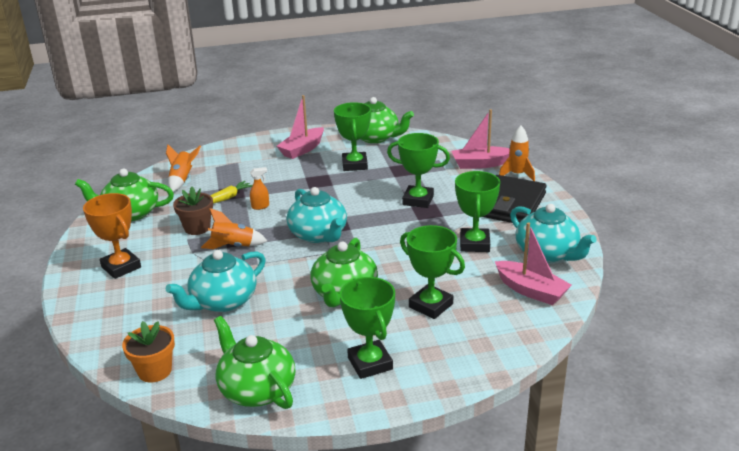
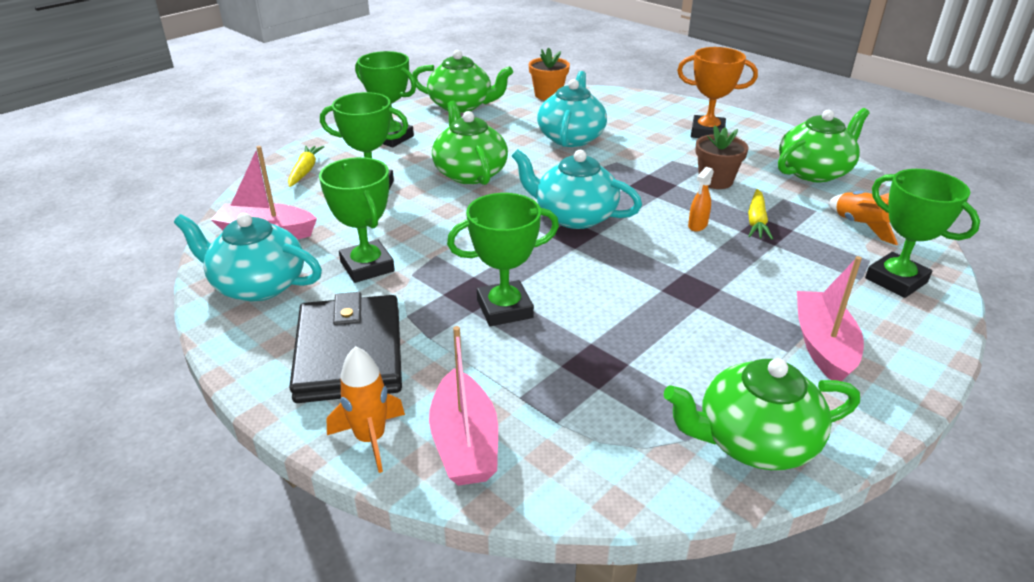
camera: 145 degrees right, 5 degrees up
(233, 246) = (644, 177): orange rocket -> none
(354, 165) = (687, 344): green trophy -> green trophy (896, 280)
(475, 347) = (305, 171): none -> yellow carrot
(480, 164) = (464, 443): pink boat -> pink boat turned 120 degrees clockwise

